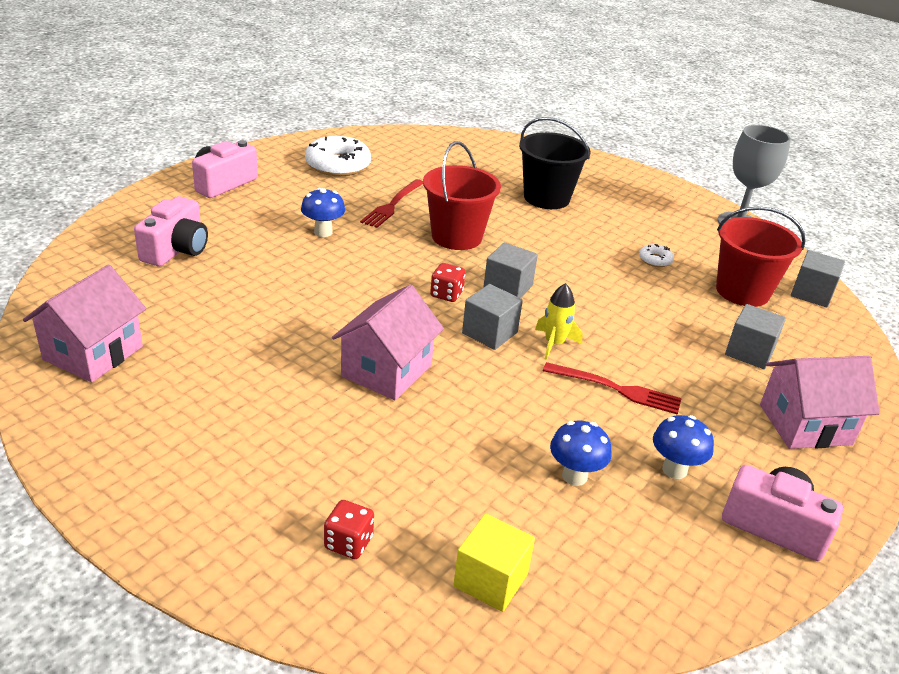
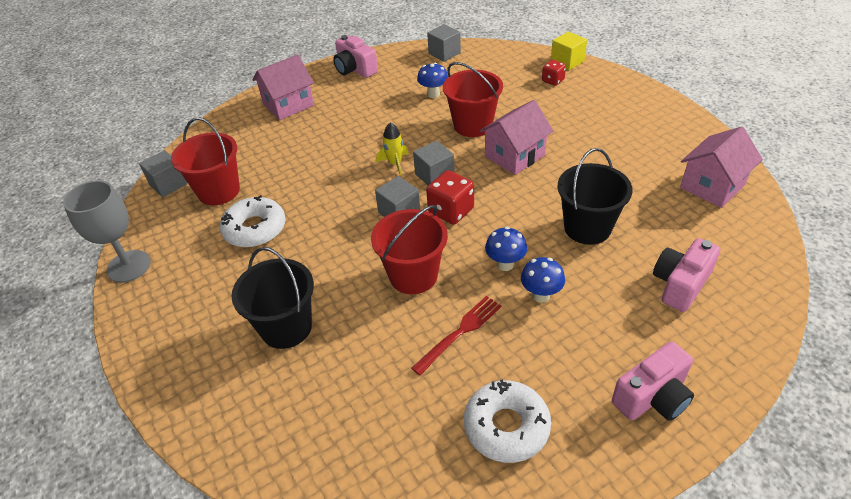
camera: 155 degrees left, 10 degrees up
(275, 290) = (587, 228): none -> black bucket
(446, 294) = (451, 211): red dice -> red dice, size x1.63
(471, 416) = (473, 125): none -> red bucket
(490, 580) = (494, 64): yellow cube -> yellow cube (567, 61)
(617, 389) = (376, 131): red fork -> none
(655, 260) = (255, 229): white donut -> white donut, size x2.15
(674, 470) = (380, 92): blue mushroom -> blue mushroom (505, 264)
(749, 352) = (270, 146): grey cube -> grey cube (444, 53)
(805, 424) = (288, 105): pink house -> pink house turned 45 degrees counterclockwise

